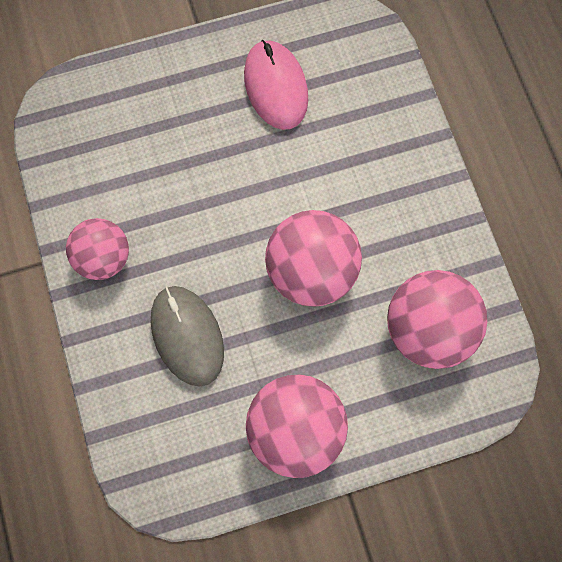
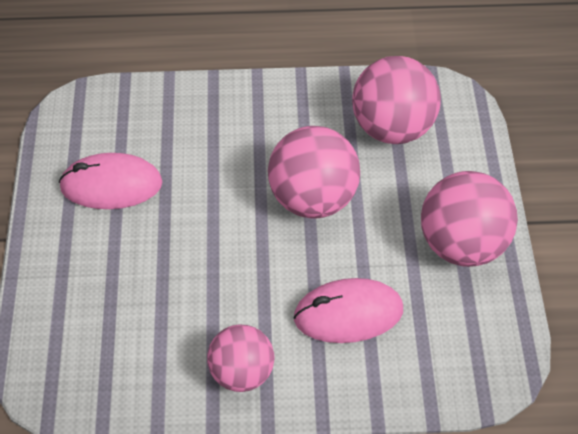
camera: 75 degrees left, 20 degrees down
(187, 336) = (348, 314): grey mouse -> pink mouse

